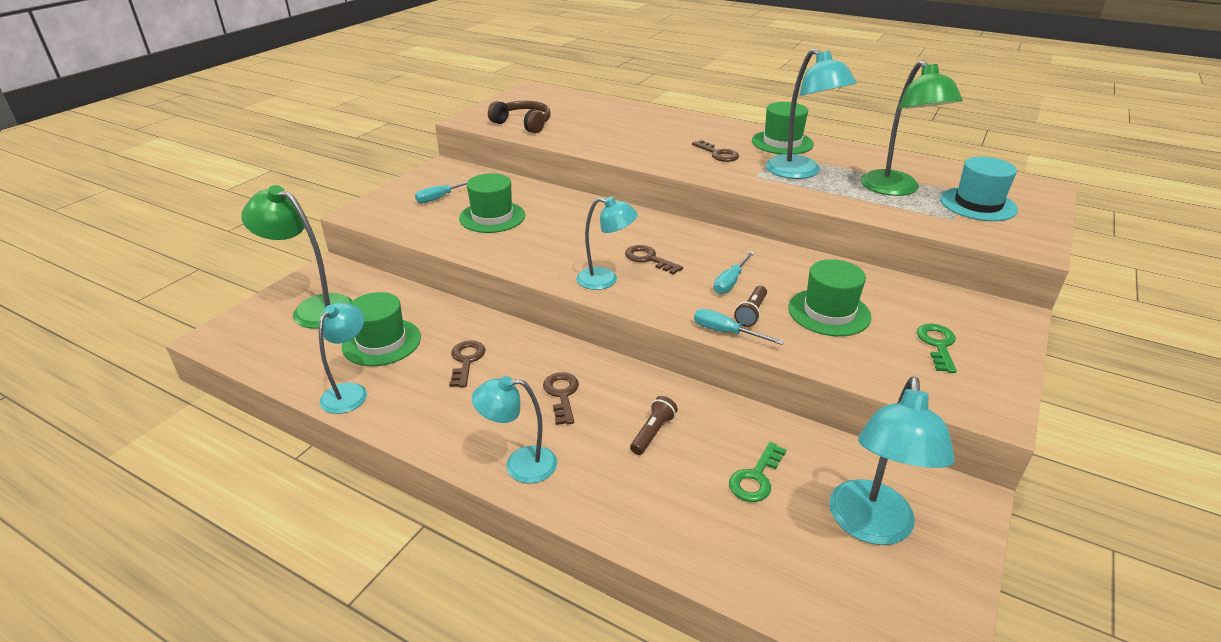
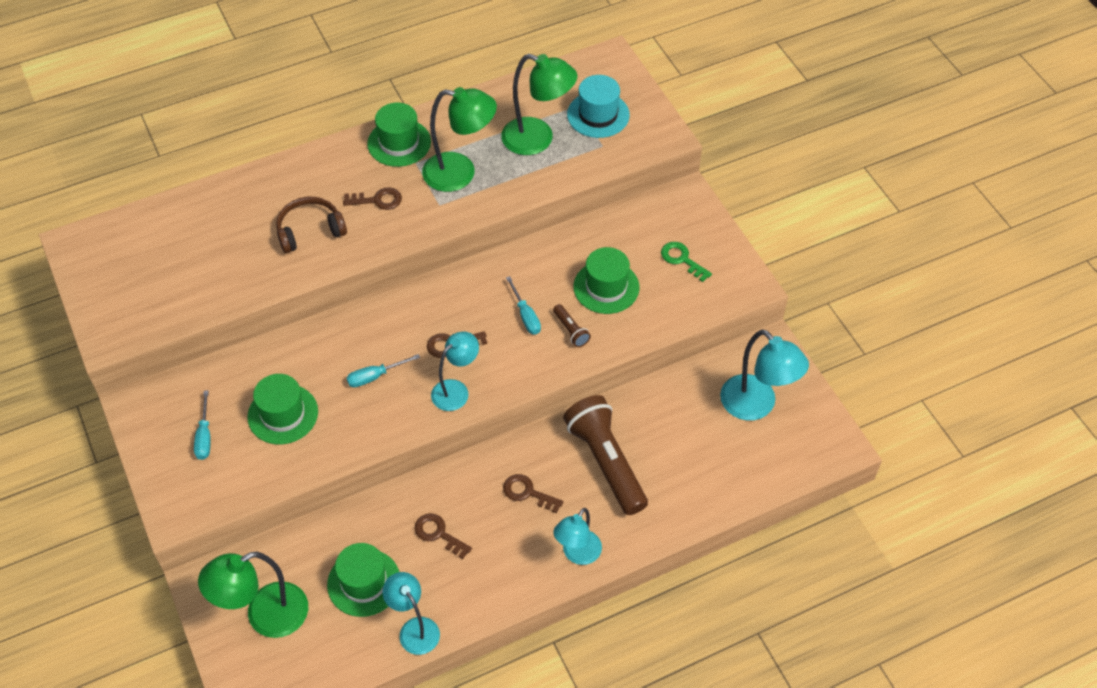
camera: 55 degrees left, 20 degrees up
(523, 124) = (167, 300): brown headphones -> brown headphones (310, 231)
(653, 432) = (606, 462): brown flashlight -> brown flashlight, size x2.34
(726, 332) = (579, 360): turquoise screwdriver -> turquoise screwdriver (375, 376)
(756, 478) = (684, 434): green key -> none
(800, 172) = (460, 173): turquoise lamp -> green lamp

